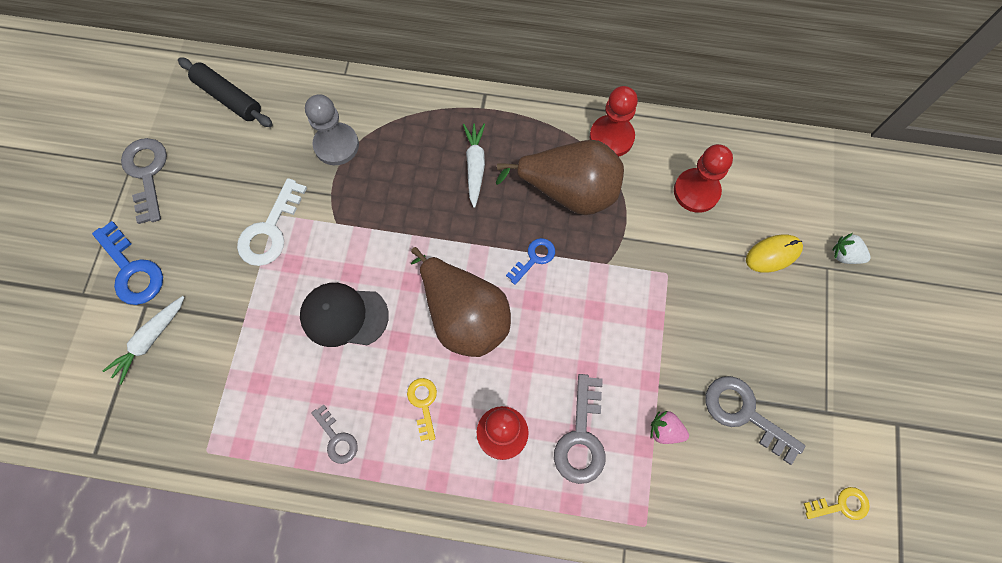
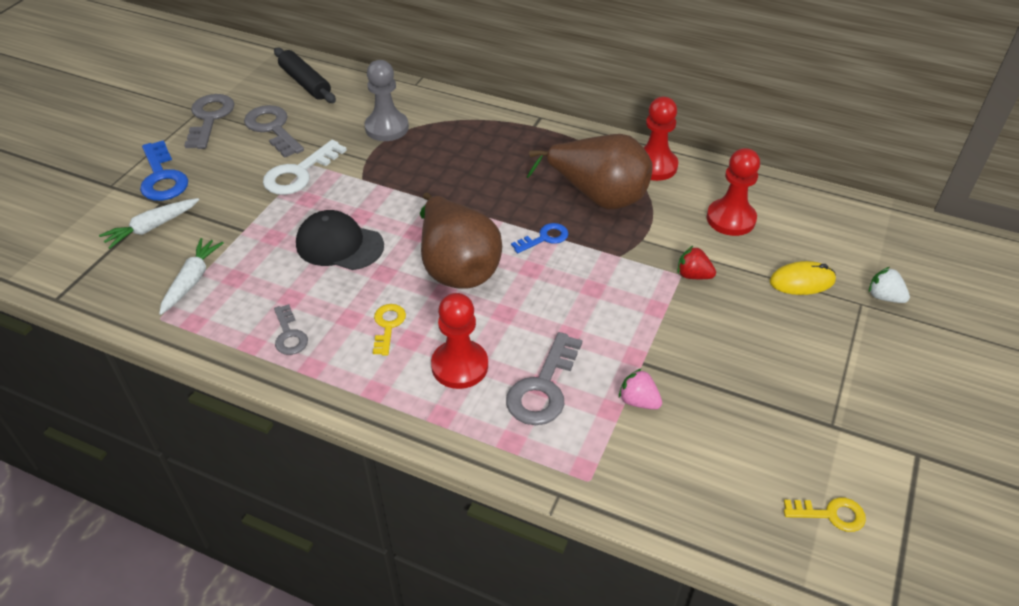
camera: 15 degrees right, 25 degrees down
(475, 166) = (511, 163): white carrot -> white carrot (192, 280)
(678, 271) = (693, 275): none -> red strawberry
(744, 413) = (734, 406): grey key -> grey key (272, 128)

